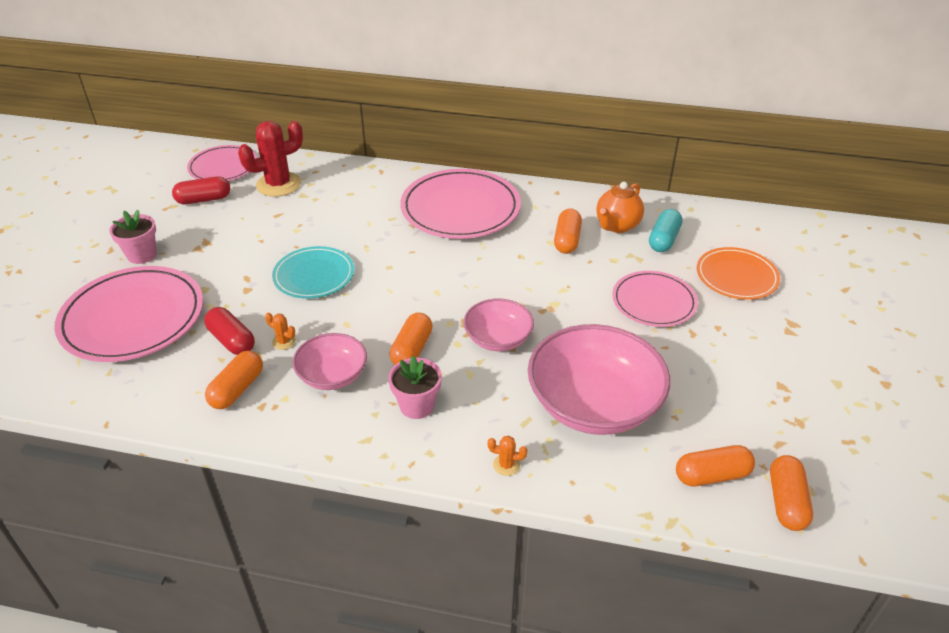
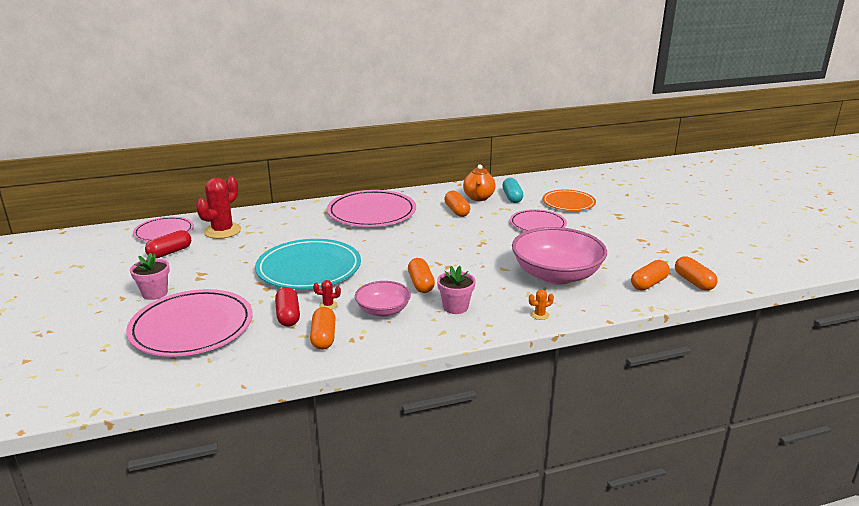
camera: 30 degrees left, 15 degrees down
(232, 340) = (288, 315): red capsule -> red capsule turned 60 degrees clockwise
(284, 342) = (328, 305): orange cactus -> red cactus
(314, 275) = (309, 268): turquoise plate -> turquoise plate, size x1.64
(498, 338) = (468, 264): pink bowl -> none

